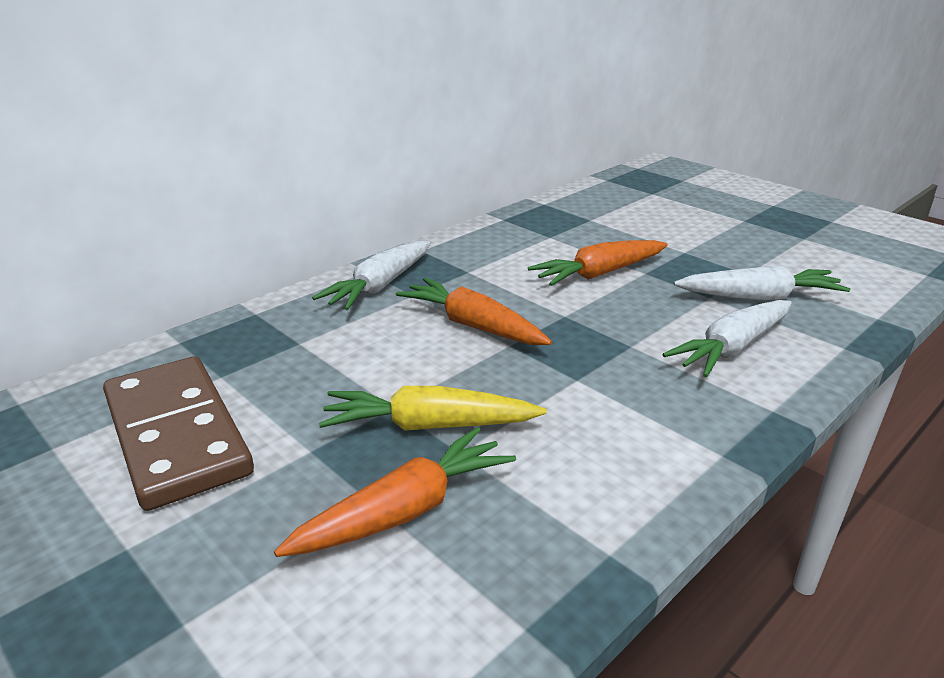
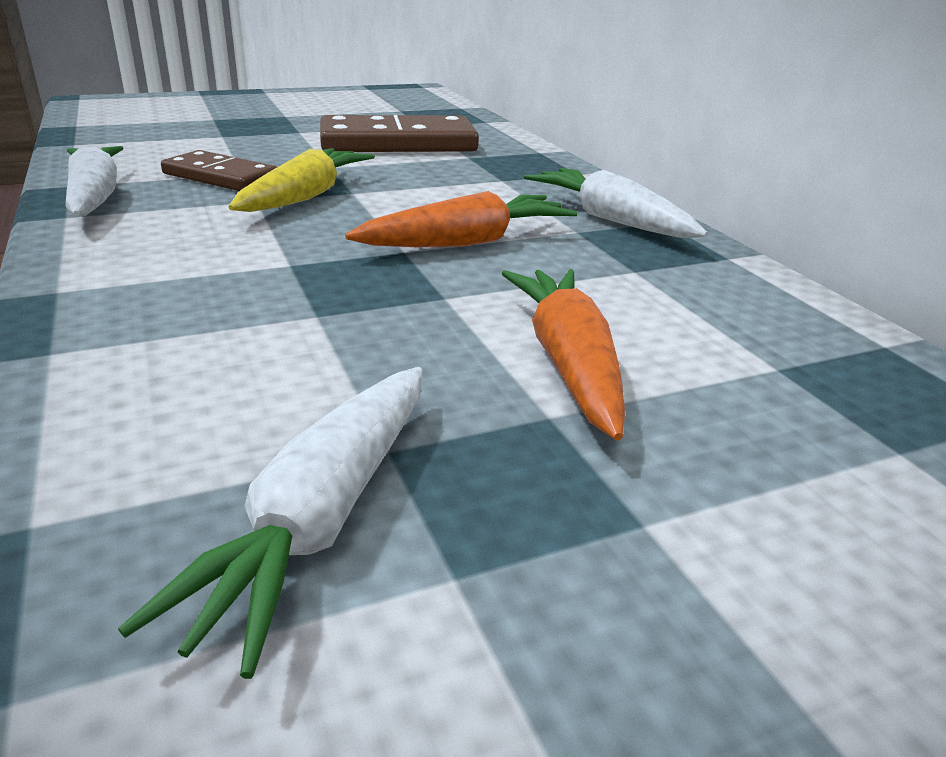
camera: 110 degrees right, 0 degrees up
(405, 510) = (220, 177): orange carrot -> brown domino
(732, 348) = (205, 387): white carrot -> white carrot (95, 196)

